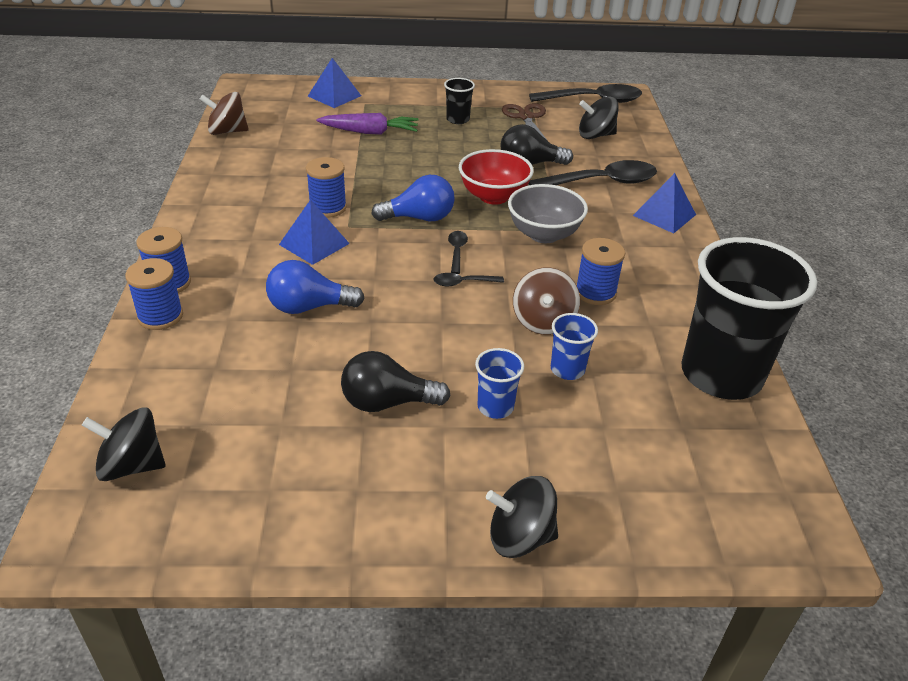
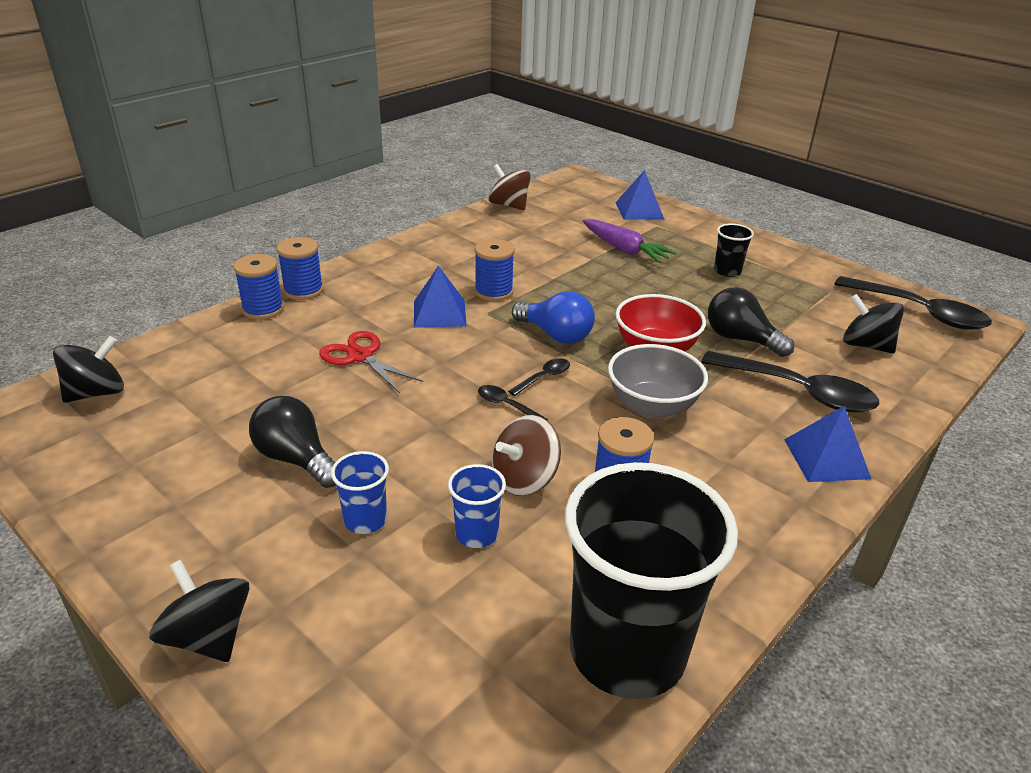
camera: 45 degrees right, 5 degrees down
(131, 465) = (97, 393): black spinning top -> black spinning top turned 90 degrees clockwise
(309, 307) = (360, 356): blue light bulb -> red scissors
(526, 117) = (807, 297): brown scissors -> none

